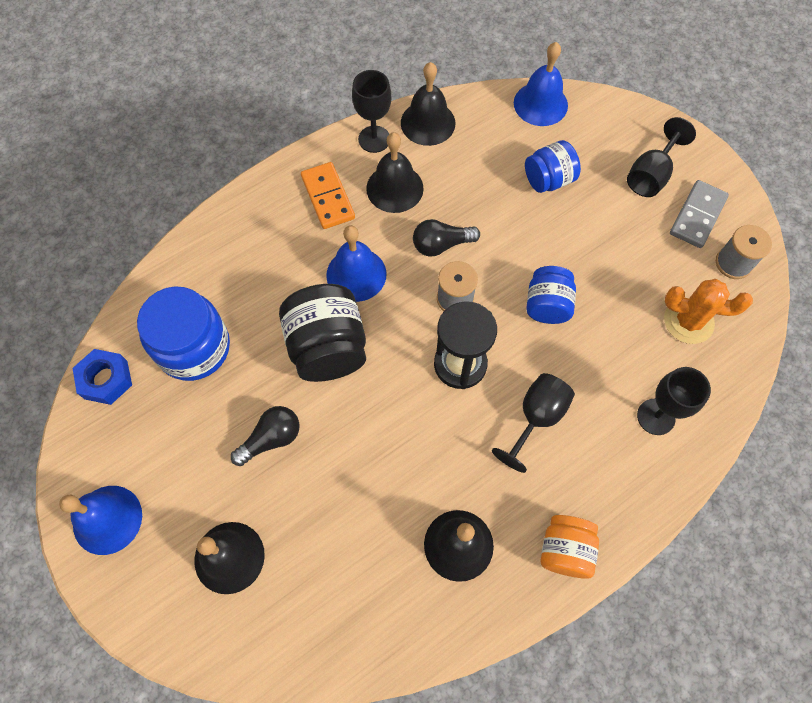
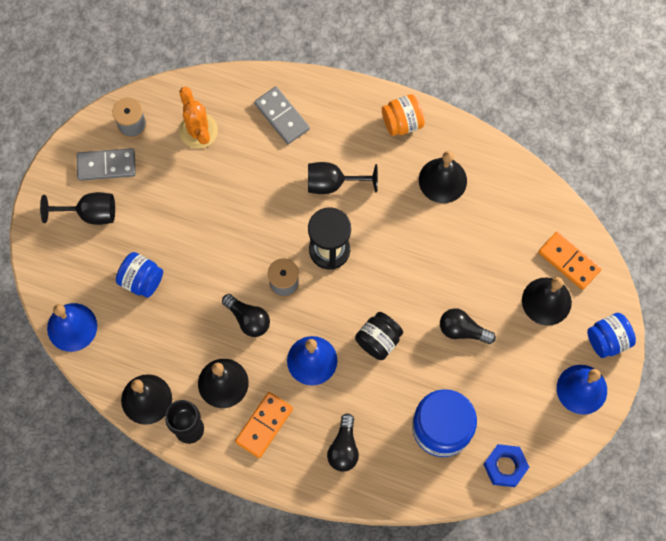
camera: 125 degrees left, 5 degrees up
(251, 249) = (344, 448): none -> black light bulb
(252, 623) = (569, 261): none -> orange domino
(327, 348) = (378, 340): black jar -> black jar, size x0.62
(547, 305) = (247, 222): blue jar -> blue jar (607, 340)
(656, 417) = (281, 116): black goblet -> grey domino

